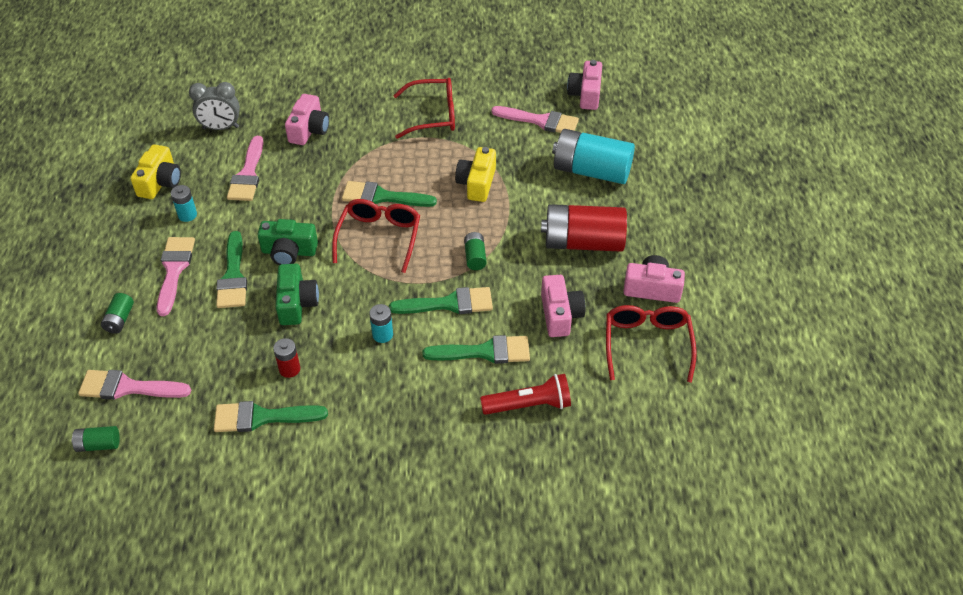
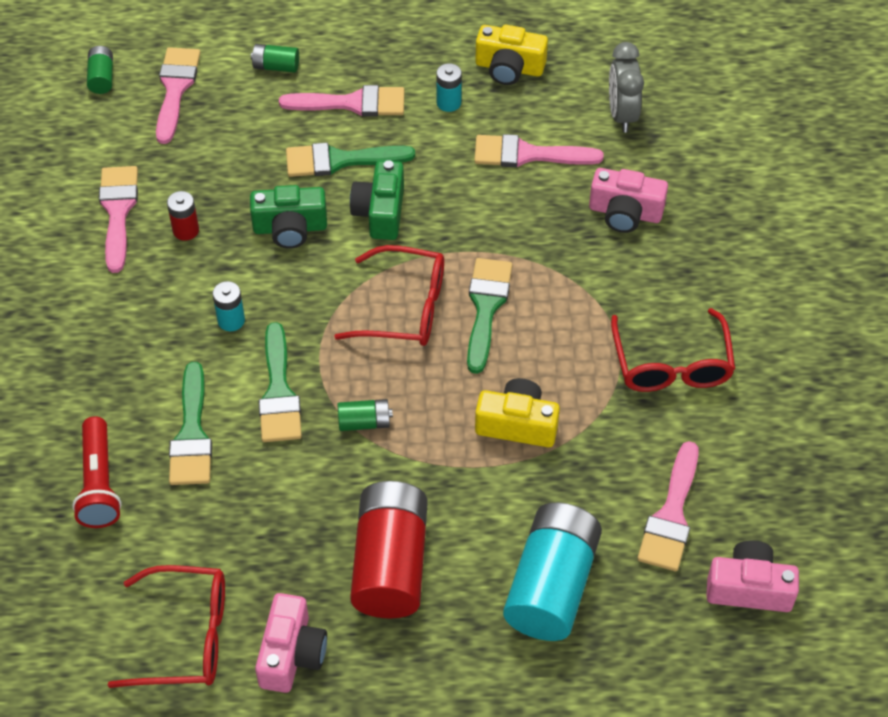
camera: 90 degrees right, 5 degrees up
(262, 417) = (118, 211): green brush -> pink brush
(560, 315) = (249, 526): pink camera -> none

